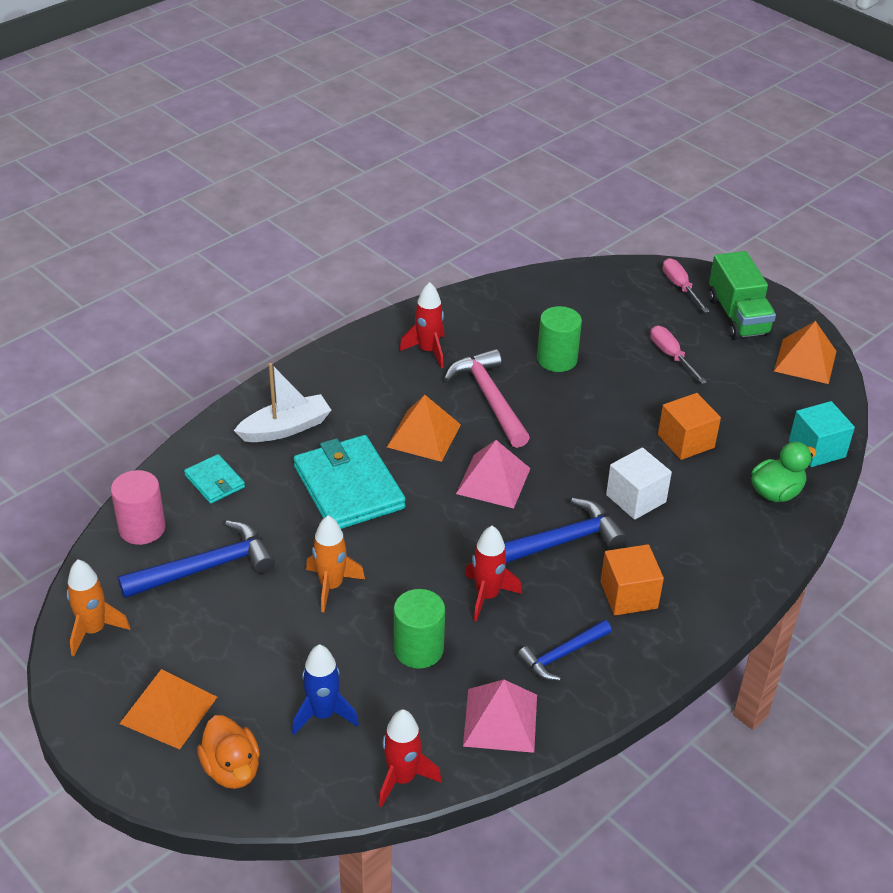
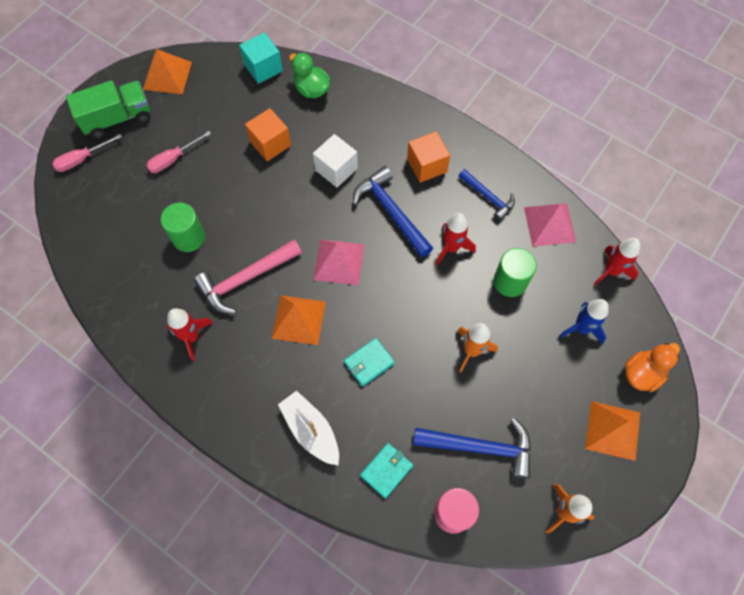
camera: 100 degrees left, 25 degrees up
(205, 568) = (480, 447): blue hammer -> blue hammer turned 135 degrees clockwise
(349, 487) = (369, 362): turquoise wallet -> turquoise wallet, size x0.50

